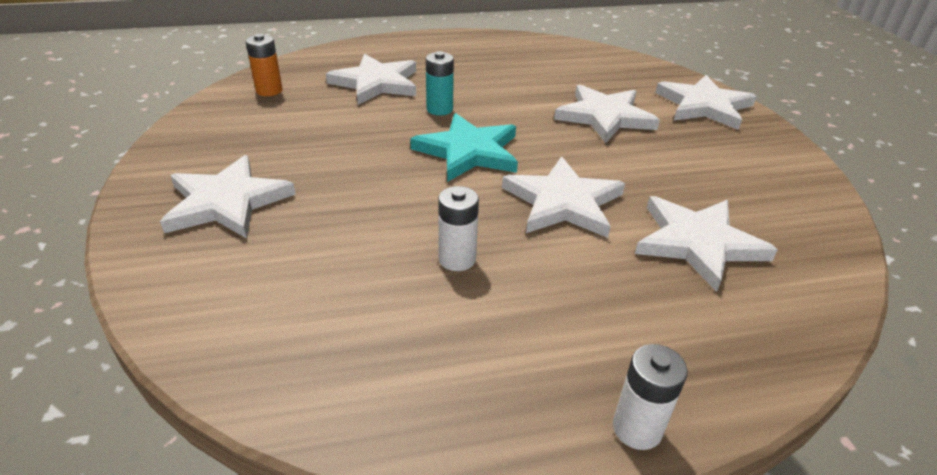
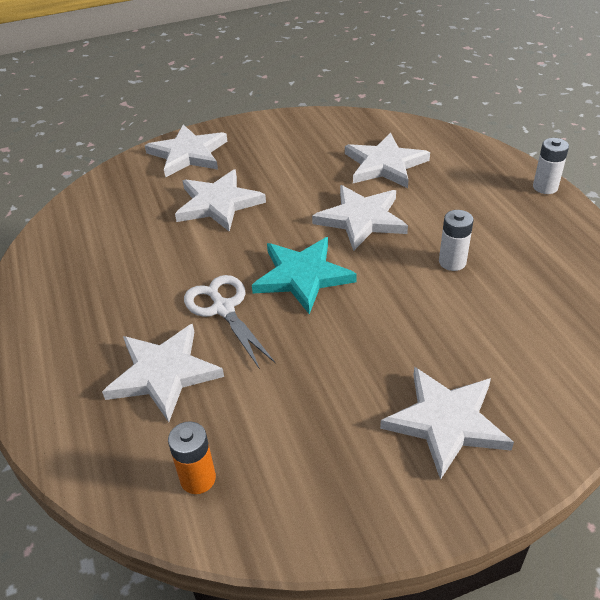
camera: 95 degrees left, 5 degrees up
(439, 109) = (223, 308): turquoise battery -> white scissors

